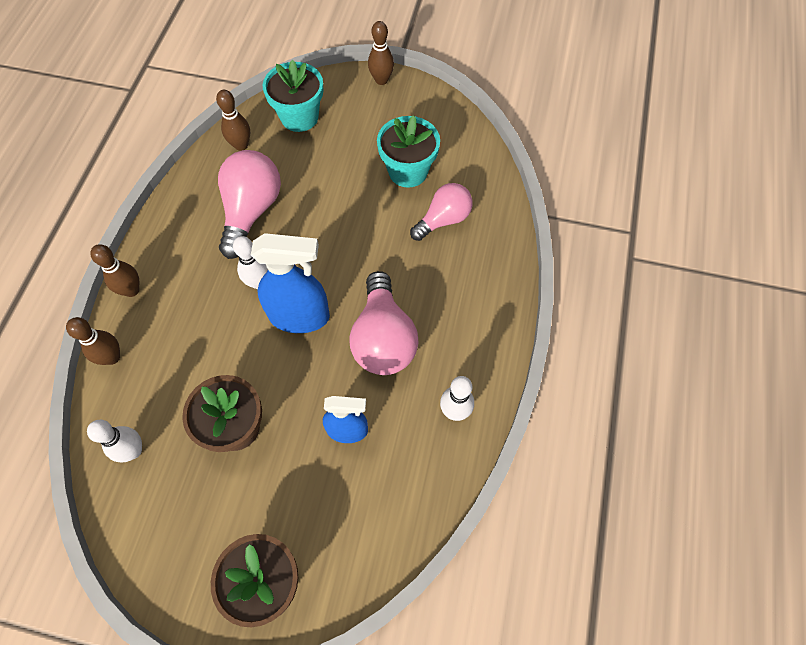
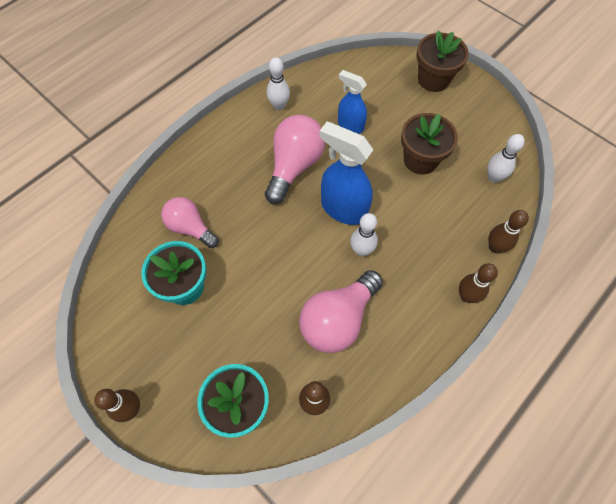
camera: 150 degrees left, 0 degrees up
(443, 219) = (190, 228): pink light bulb -> pink light bulb turned 45 degrees clockwise

